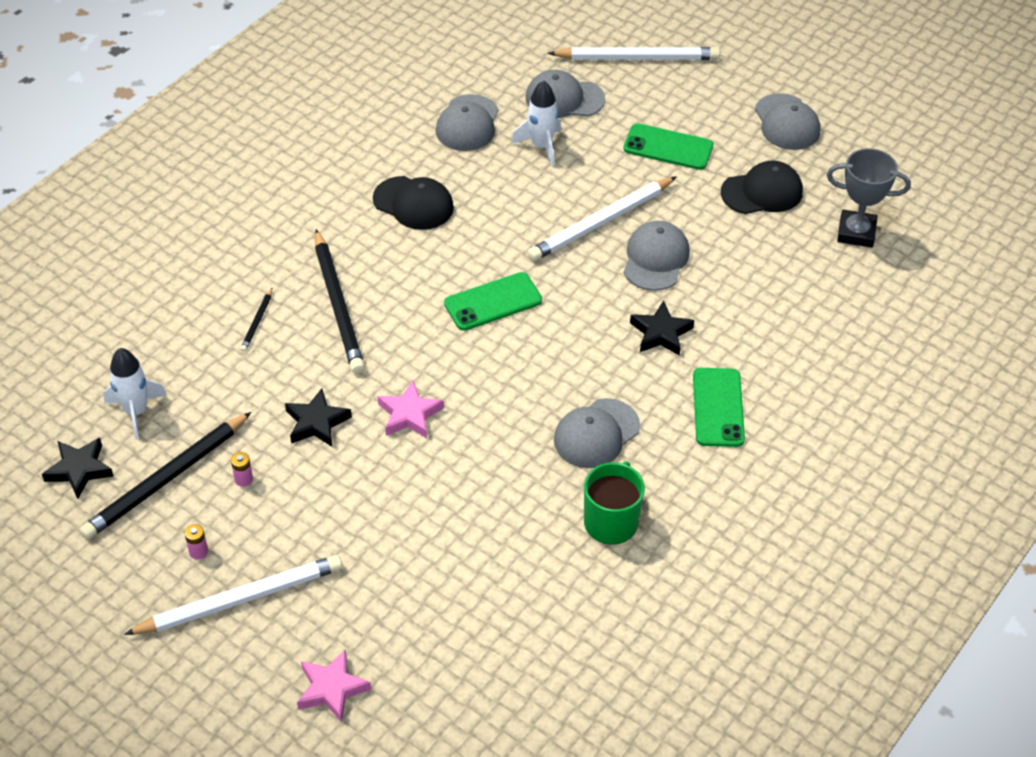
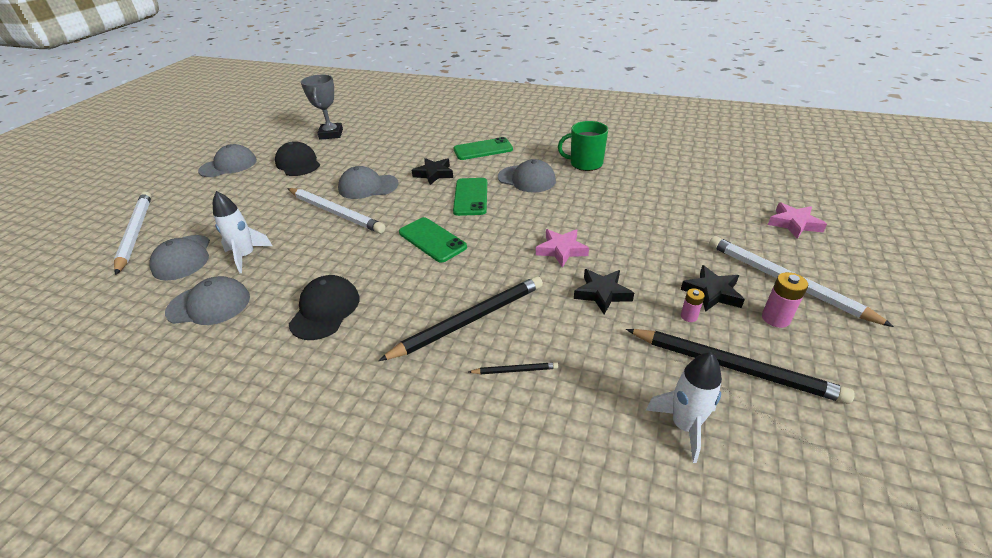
camera: 105 degrees left, 10 degrees down
(79, 470) = (789, 445): black star -> black star (712, 292)
(198, 552) = (775, 318): pink battery -> pink battery, size x1.60
(668, 147) = (251, 201): green phone -> green phone (470, 197)

